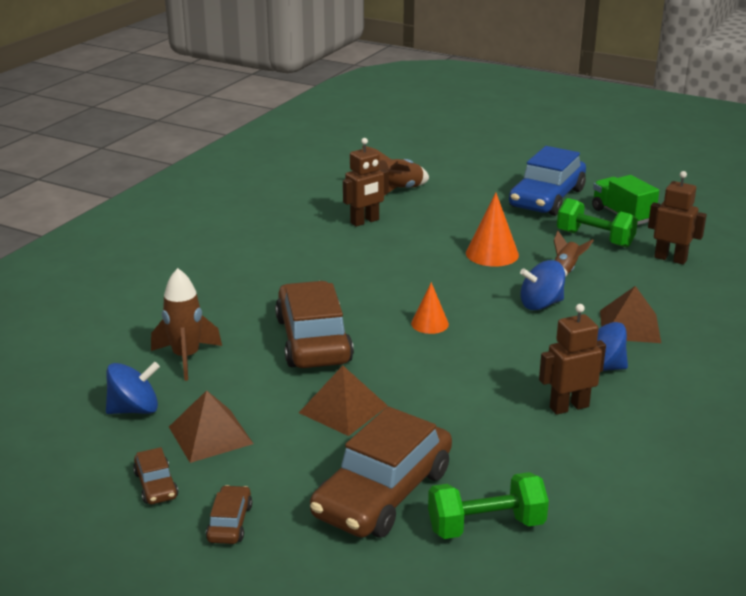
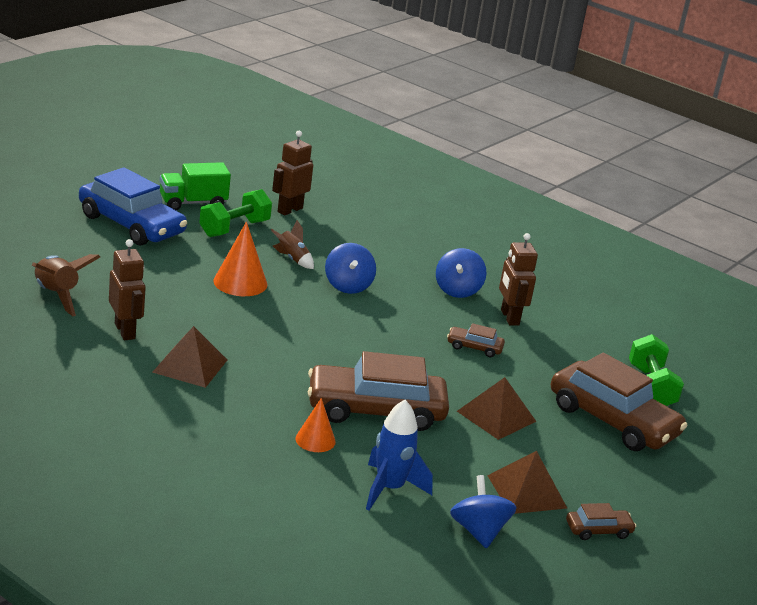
camera: 85 degrees left, 0 degrees up
(186, 358) = (389, 489): brown rocket -> blue rocket
(230, 523) = (648, 497): brown car -> brown car (474, 347)
(429, 324) = (364, 344): orange cone -> orange cone (315, 440)
(629, 326) = (397, 260): brown pyramid -> brown pyramid (190, 366)

